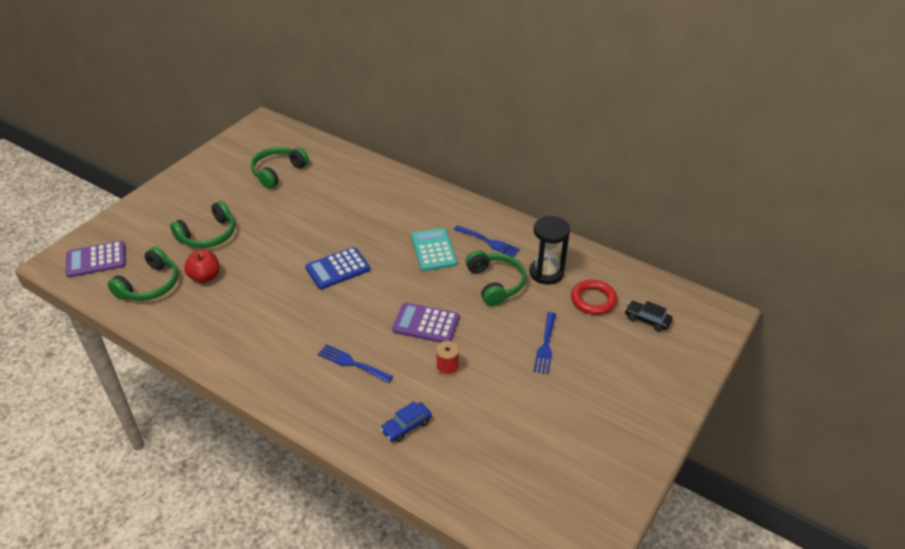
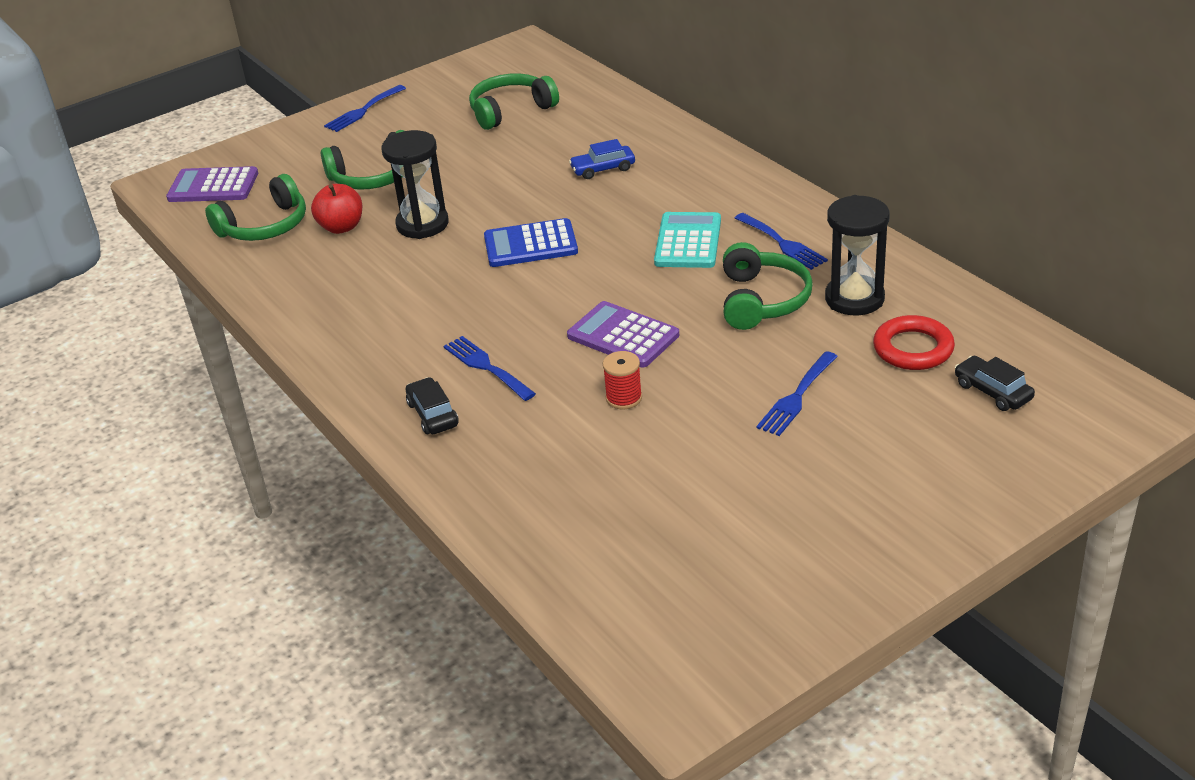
camera: 25 degrees right, 5 degrees down
(177, 185) = (363, 111): none -> blue fork
(260, 265) = (422, 224): none -> black hourglass
(334, 405) = (433, 414): none -> black car
(406, 426) = (521, 460): blue car -> blue car (603, 169)

